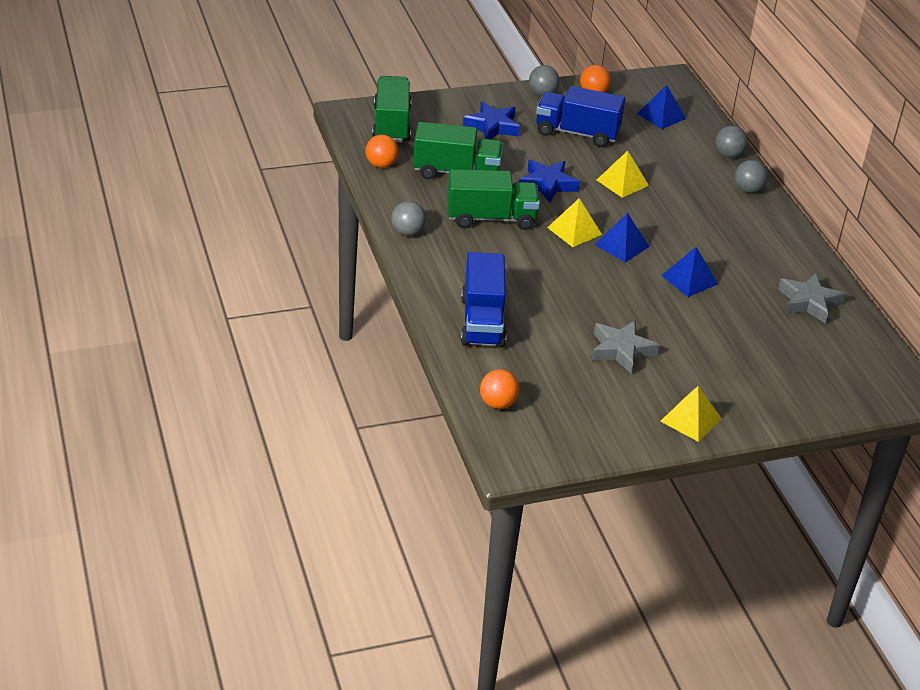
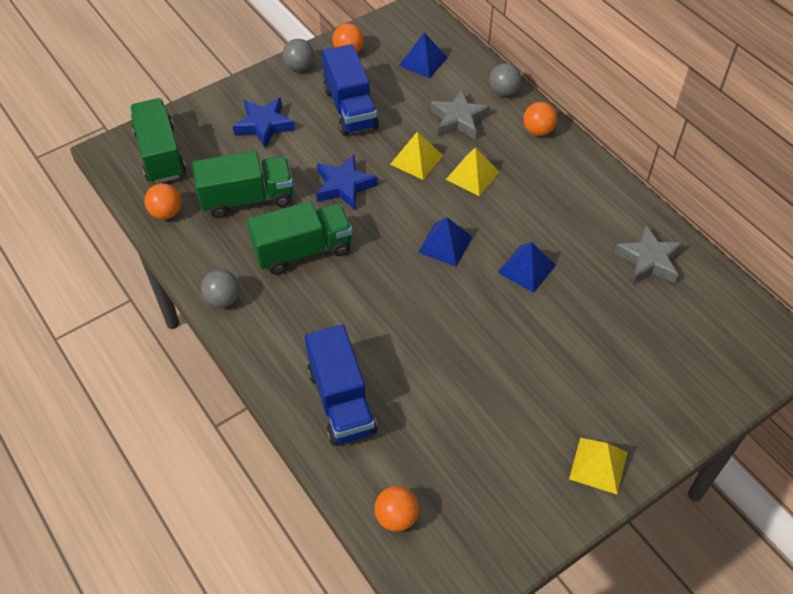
camera: 15 degrees left, 15 degrees up
(574, 231) = (392, 240): yellow pyramid -> yellow pyramid (472, 175)
(577, 133) = (350, 108): blue truck -> blue truck turned 105 degrees counterclockwise
(621, 350) = (495, 391): grey star -> grey star (458, 119)
(748, 189) = (538, 130): grey ball -> orange ball

